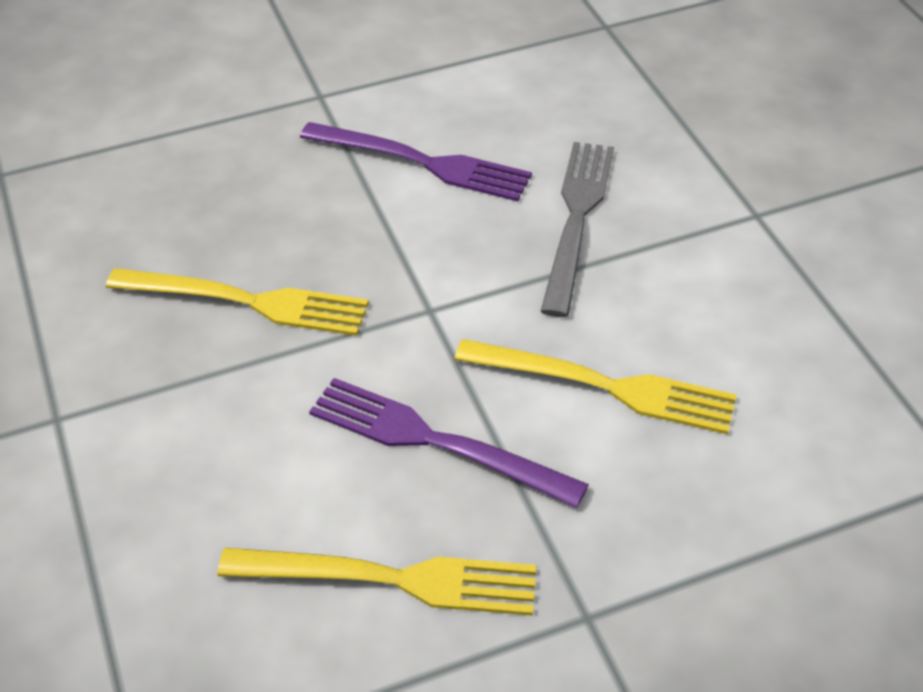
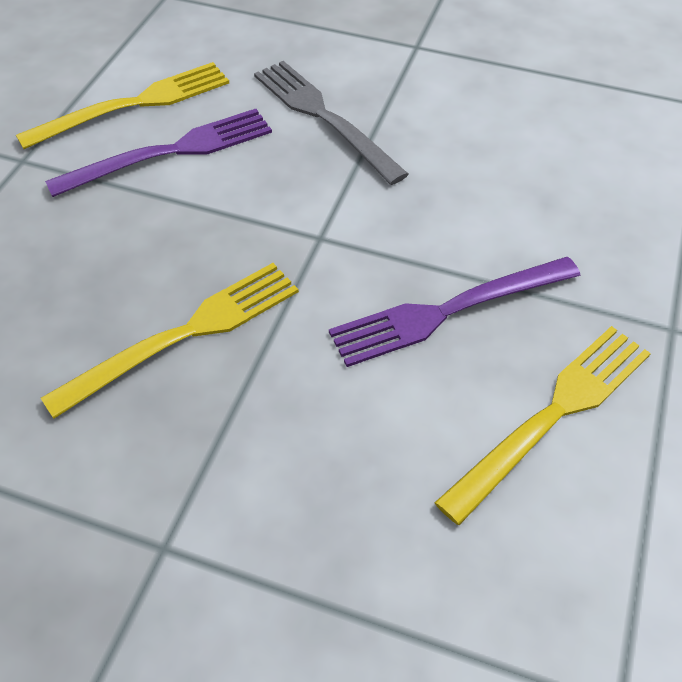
camera: 50 degrees left, 5 degrees up
(605, 386) = (486, 198): yellow fork -> yellow fork (135, 104)

